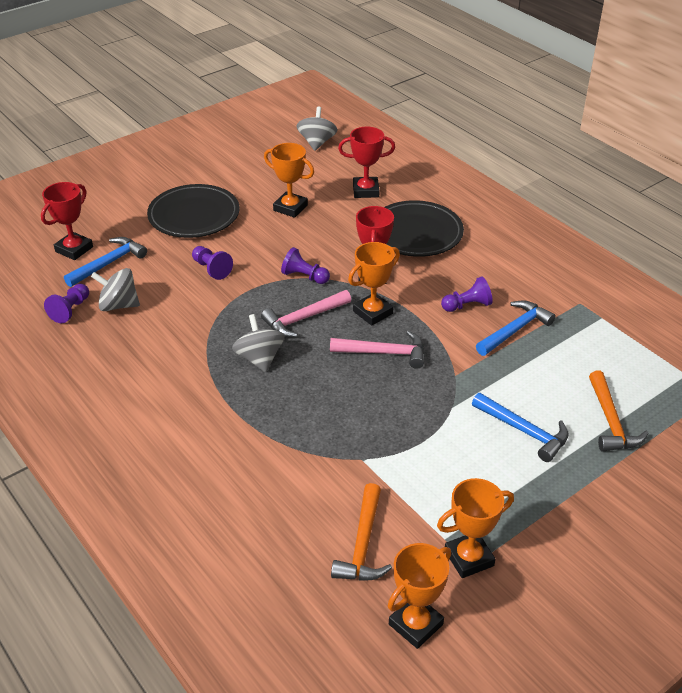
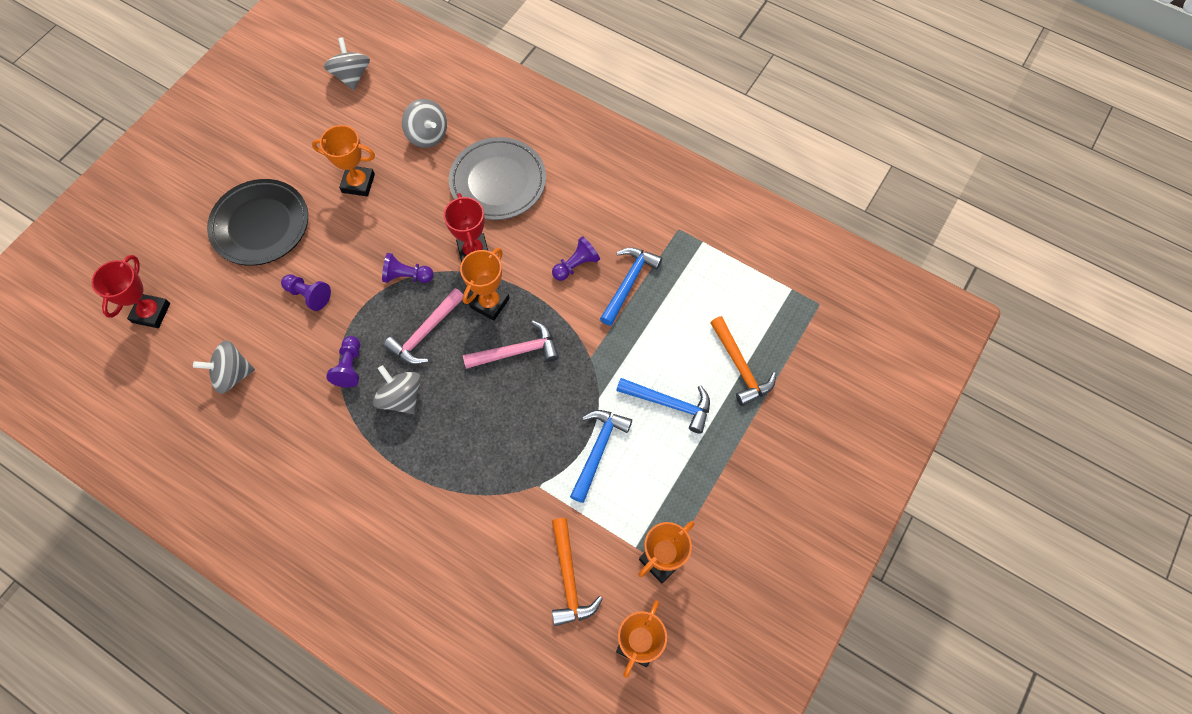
camera: 20 degrees left, 25 degrees up
(70, 310) = (185, 397): purple pawn -> purple pawn (350, 366)
(109, 263) = (197, 321): blue hammer -> blue hammer (598, 450)
(365, 191) = (427, 135): red trophy -> grey spinning top
(416, 233) = (498, 182): black plate -> grey plate

